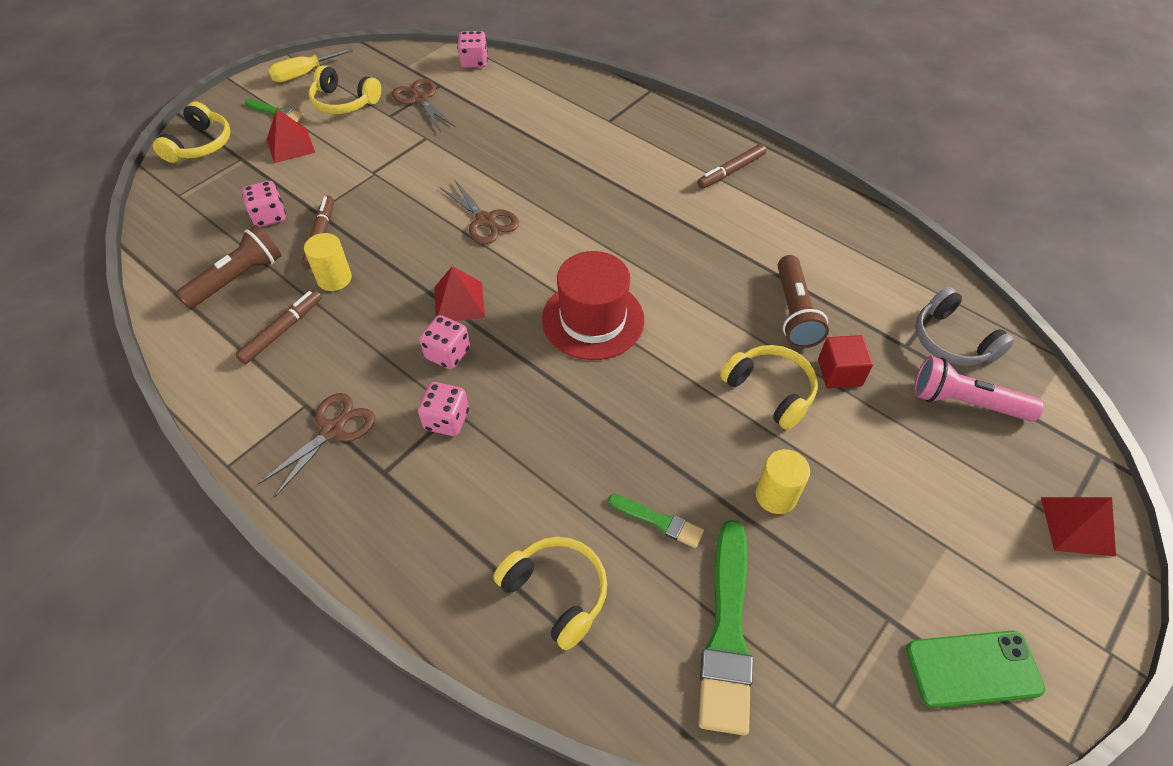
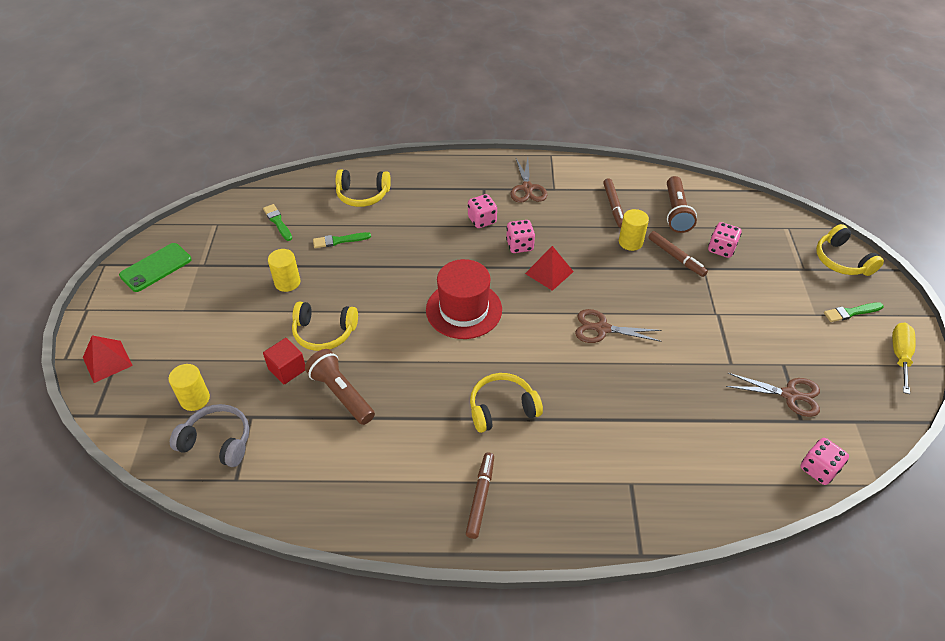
camera: 140 degrees right, 5 degrees down
(290, 145) = (795, 296): red pyramid -> none
(344, 102) = (830, 352): yellow headphones -> yellow headphones (502, 408)
(727, 632) = (277, 222): green brush -> green brush, size x0.51
(965, 402) = (195, 399): pink flashlight -> yellow cylinder

